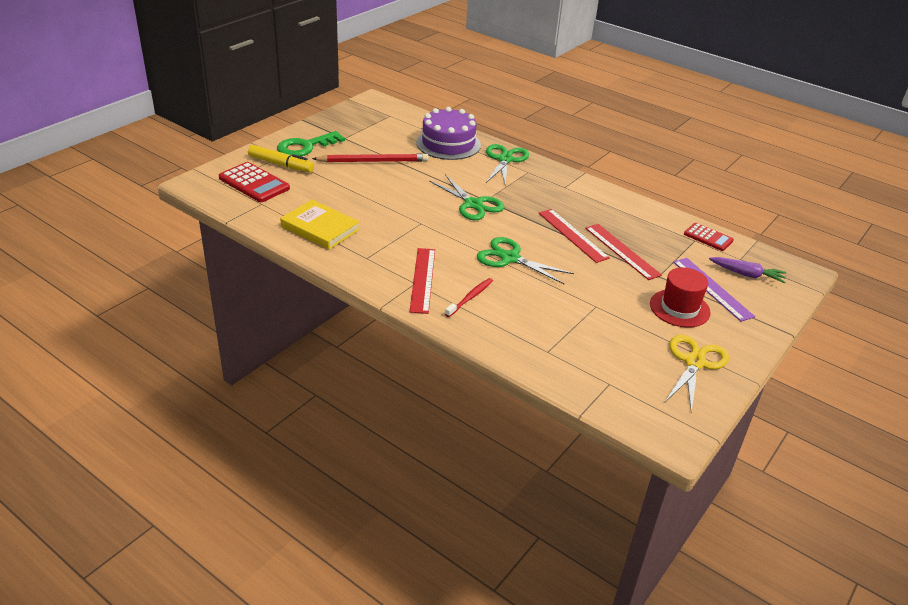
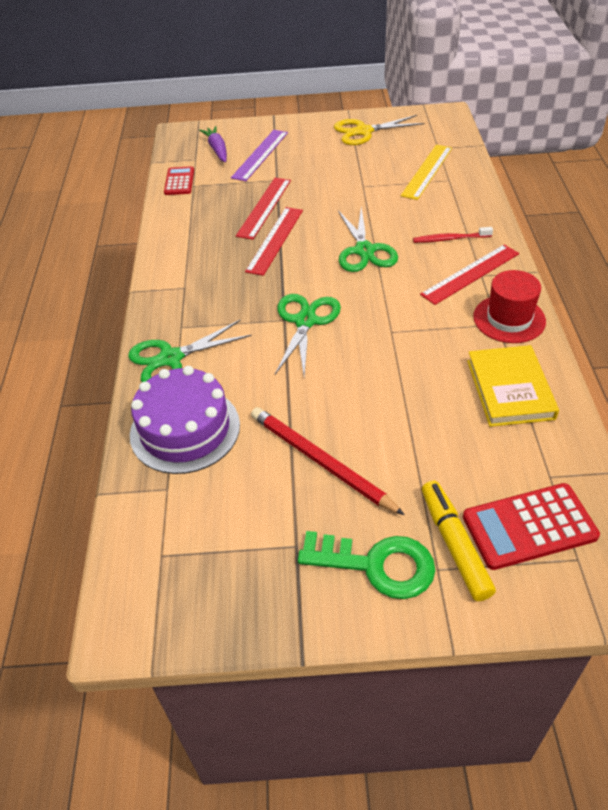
camera: 125 degrees left, 10 degrees up
(254, 183) = (529, 527): red calculator -> red calculator turned 105 degrees counterclockwise
(576, 349) = (427, 171): none -> yellow ruler
(679, 308) = (308, 157): red hat -> red hat (509, 319)

